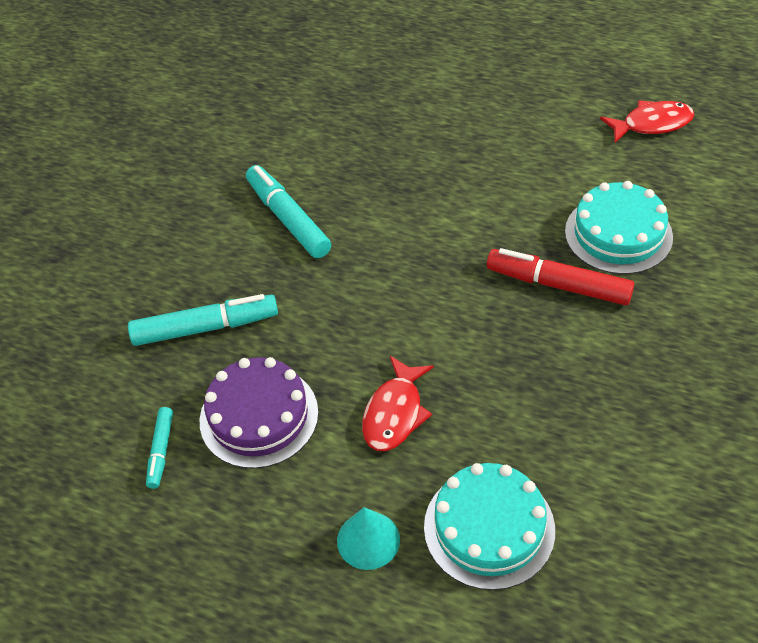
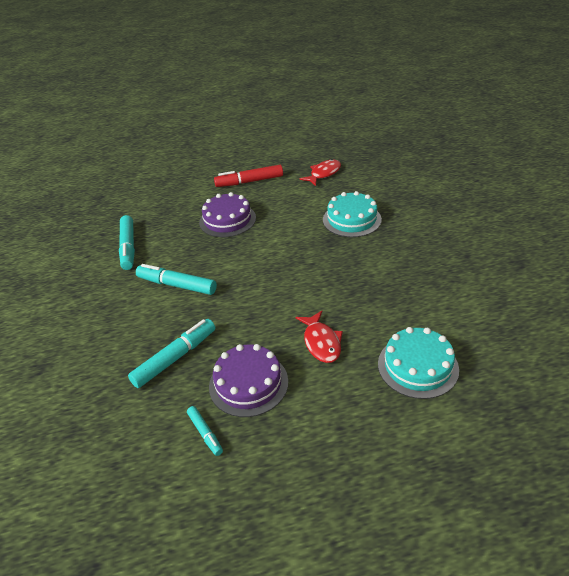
camera: 35 degrees left, 10 degrees down
(274, 124) = (128, 247): none -> turquoise marker
(368, 540) = (365, 407): turquoise cone -> none
(436, 142) = (227, 220): none -> purple cake
(558, 284) = (345, 250): red marker -> red marker (249, 181)

